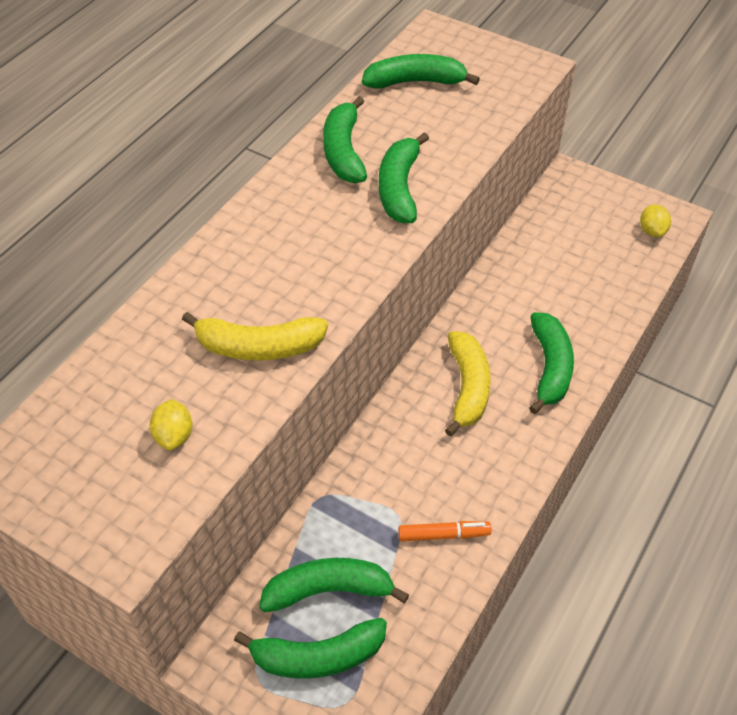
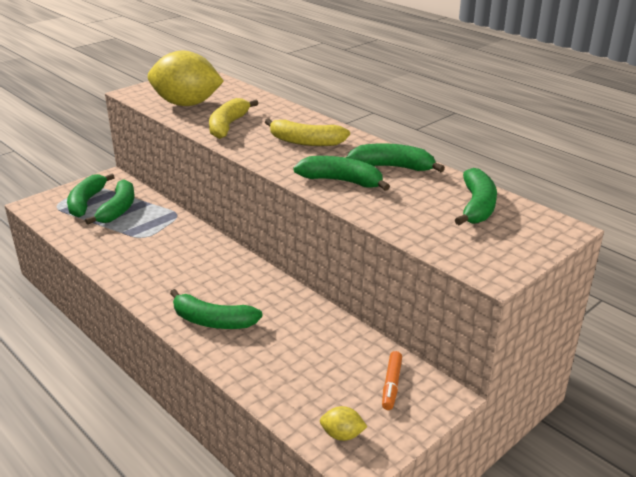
camera: 105 degrees right, 20 degrees down
(174, 436) = (187, 104): yellow lemon -> yellow lemon, size x2.48
(444, 535) = (118, 249): orange marker -> orange marker (391, 385)
(467, 387) = (219, 279): yellow banana -> yellow banana (305, 142)

